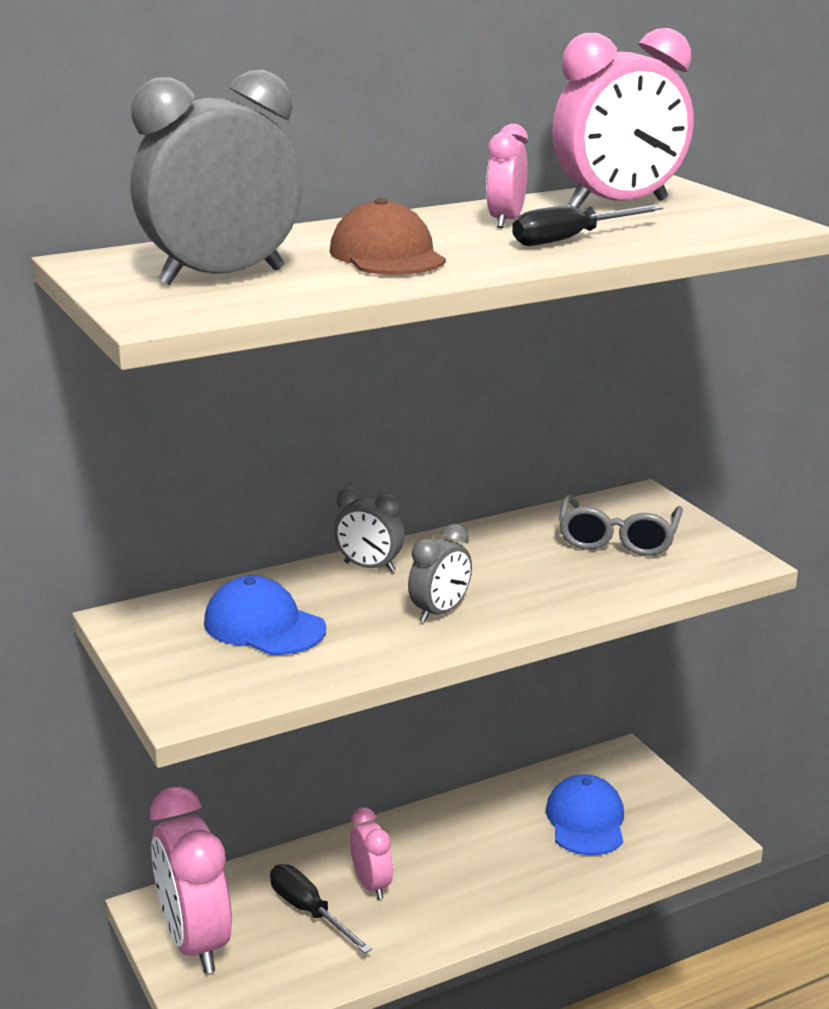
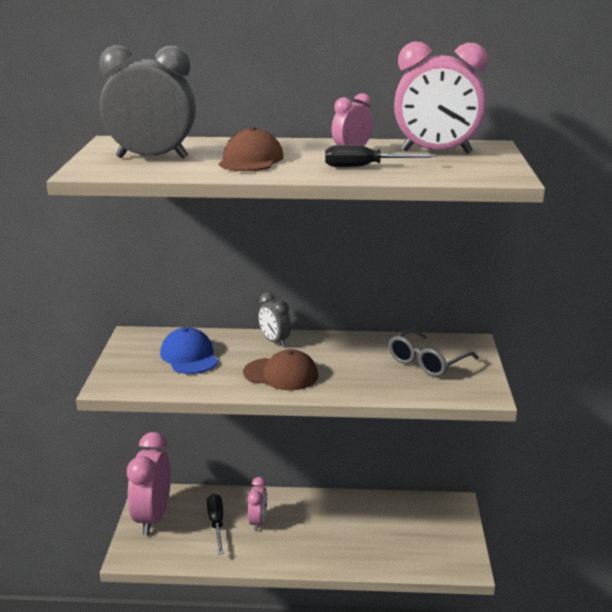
camera: 30 degrees right, 0 degrees up
(440, 612) = (281, 374): grey clock -> brown cap
(586, 821) = (401, 531): blue cap -> none

